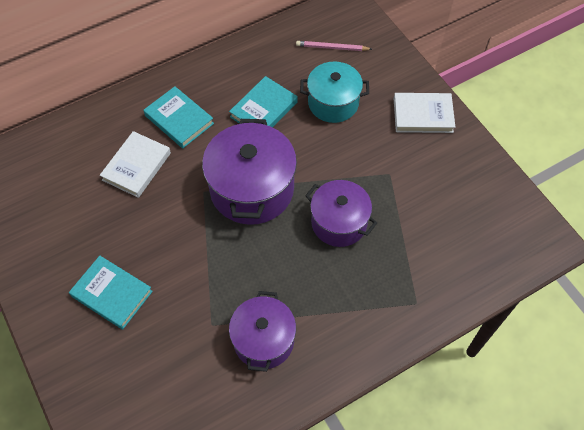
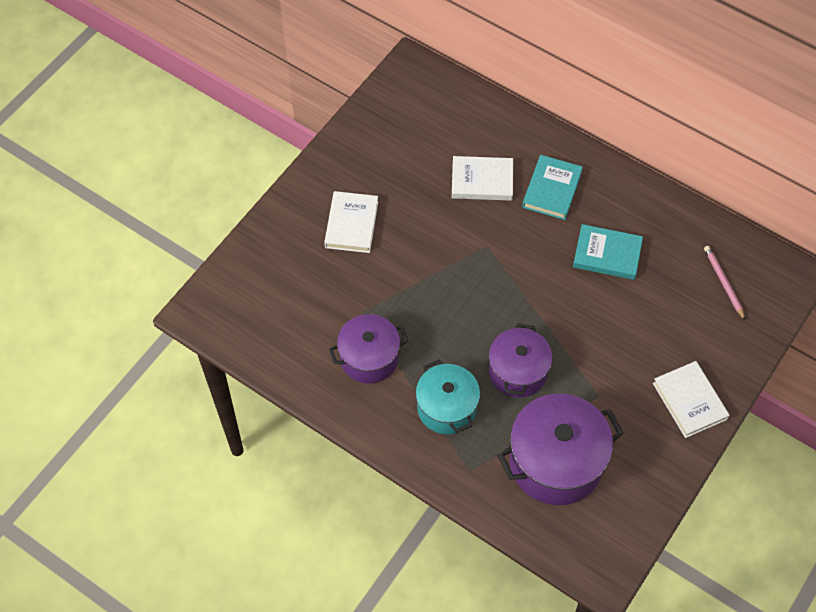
camera: 65 degrees right, 0 degrees up
(112, 294) = (351, 224): turquoise book -> white book
(252, 189) = (512, 284): purple pot -> purple pot (556, 462)
(333, 103) = (653, 312): turquoise pot -> turquoise pot (446, 408)

